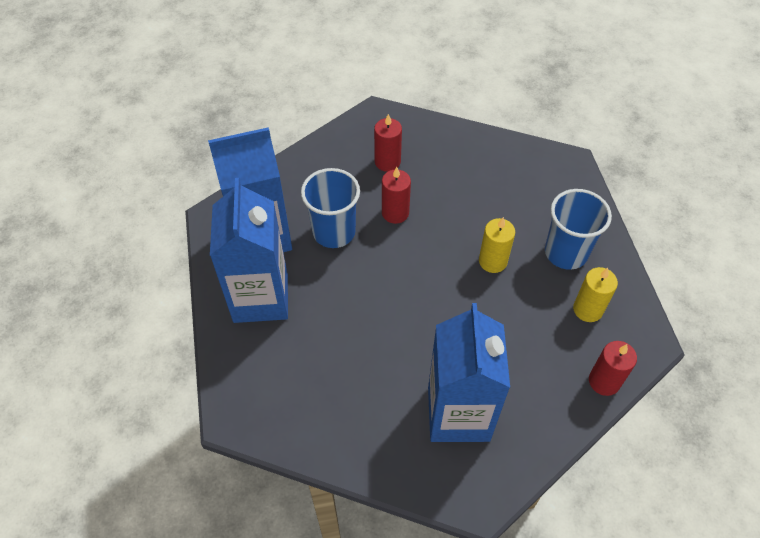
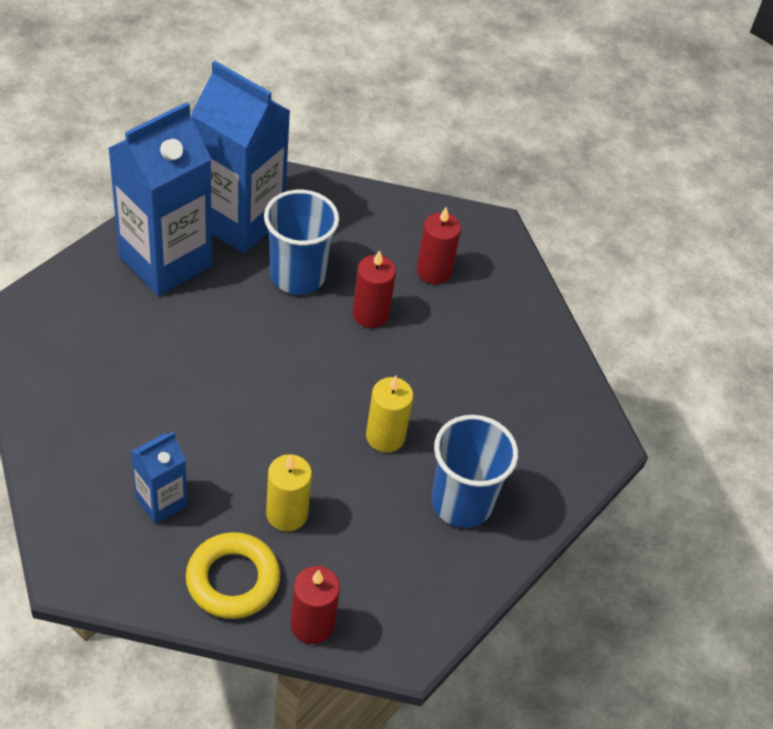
camera: 45 degrees right, 5 degrees down
(458, 413) = (161, 502): blue carton -> blue carton, size x0.49
(545, 406) = (233, 580): none -> yellow ring
(588, 309) = (399, 562): yellow candle -> yellow candle (287, 514)

